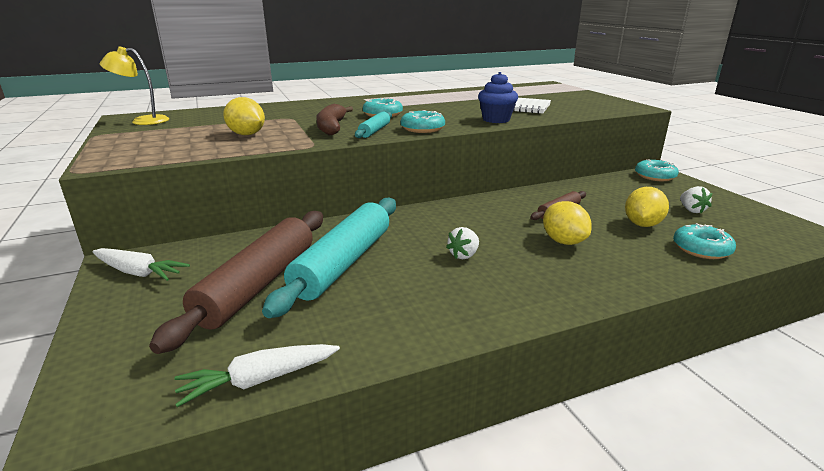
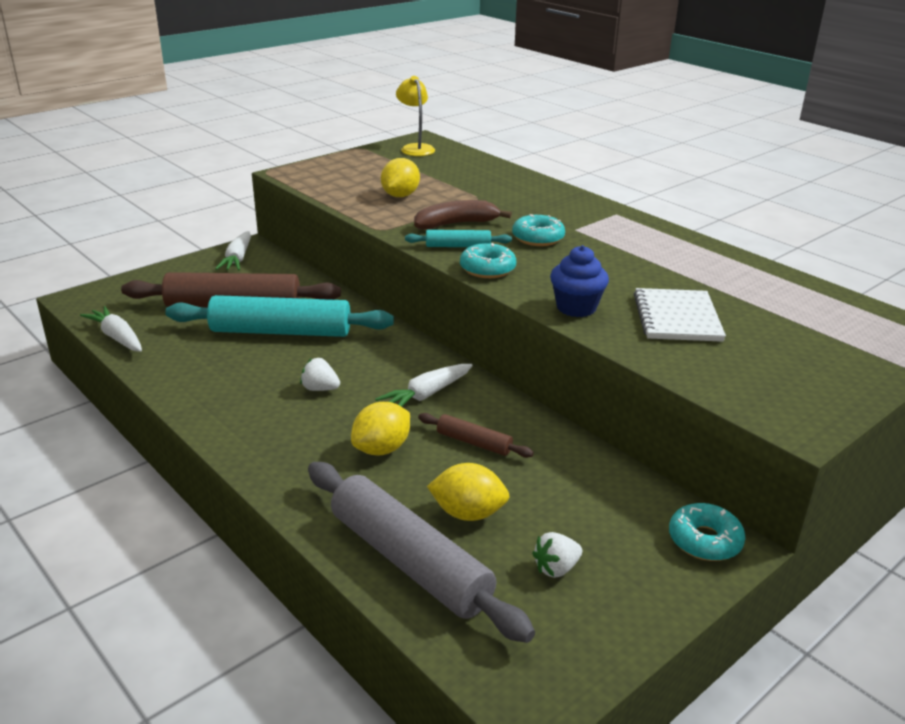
camera: 70 degrees right, 5 degrees up
(490, 217) = (426, 395): none -> white carrot
(701, 249) = (409, 561): turquoise donut -> grey rolling pin

